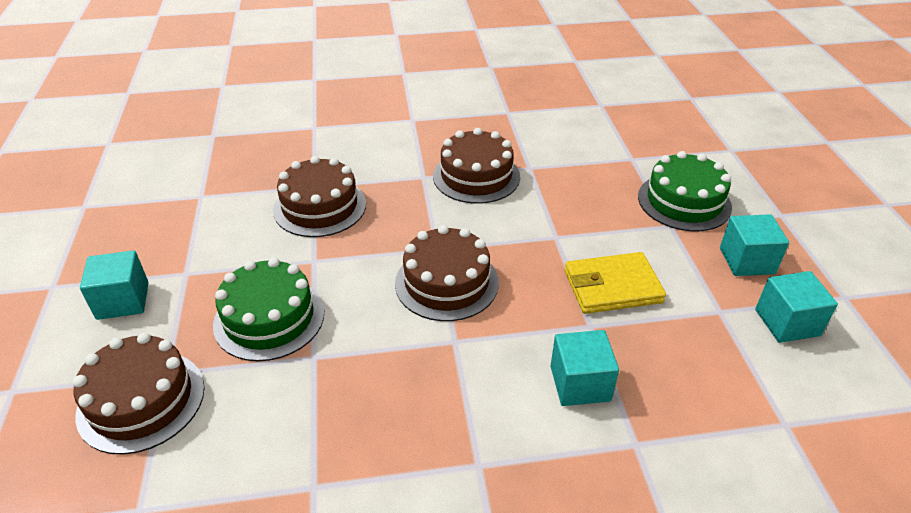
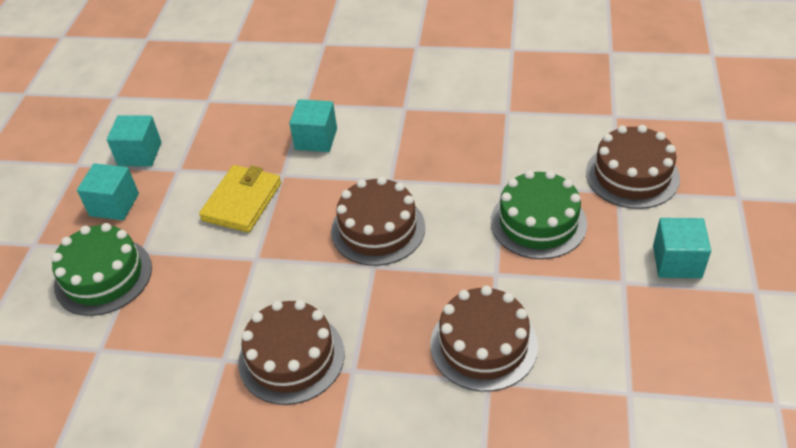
camera: 160 degrees left, 5 degrees up
(612, 286) = (242, 201): yellow wallet -> yellow wallet turned 75 degrees counterclockwise

